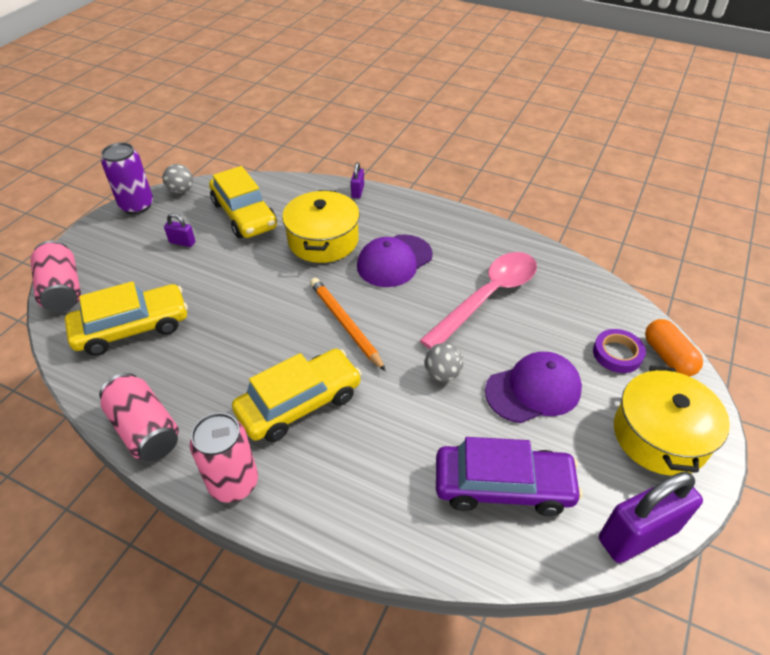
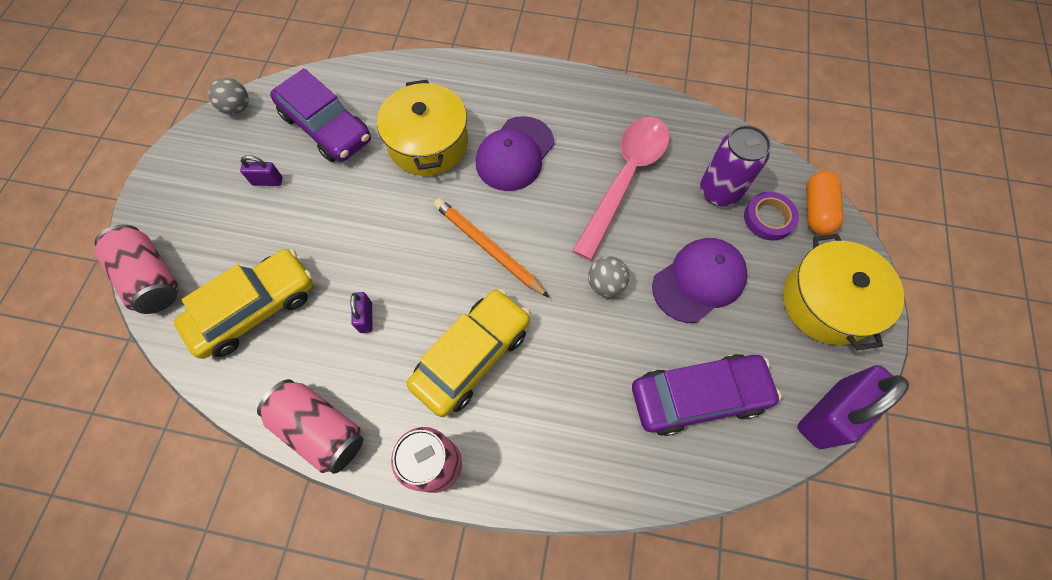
camera: 15 degrees left, 20 degrees up
(137, 206) = (192, 141): purple can -> purple can (719, 191)
(244, 215) = (326, 127): yellow car -> purple car
(357, 191) = (445, 67): purple padlock -> purple padlock (366, 317)
(668, 357) = (816, 210): orange capsule -> orange capsule turned 45 degrees clockwise

